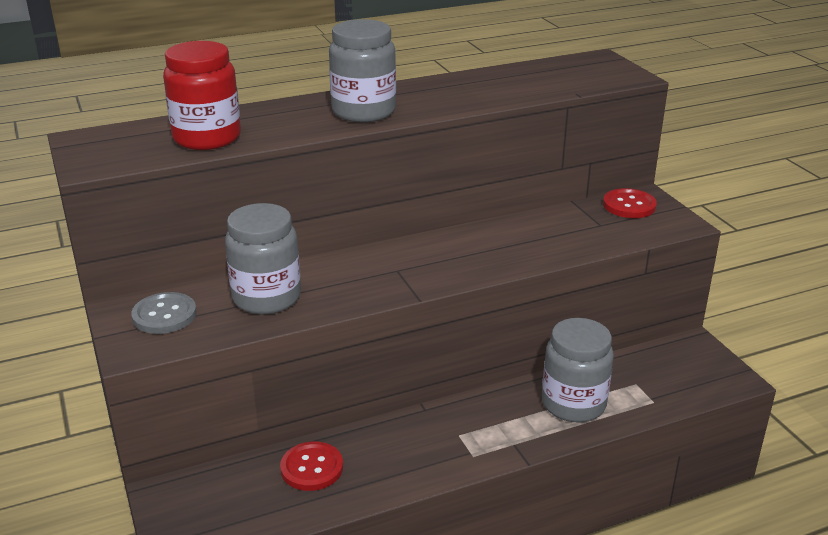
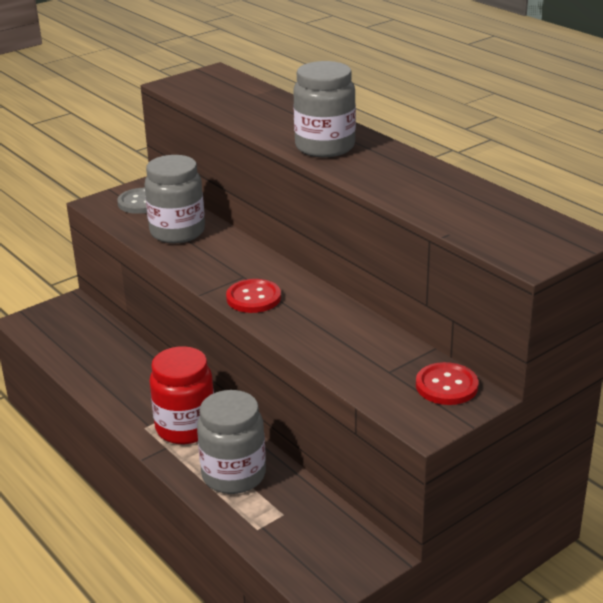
camera: 75 degrees right, 0 degrees up
(207, 138) = (236, 105): red jar -> red jar (185, 428)
(312, 468) = (110, 354): red button -> red button (253, 298)

